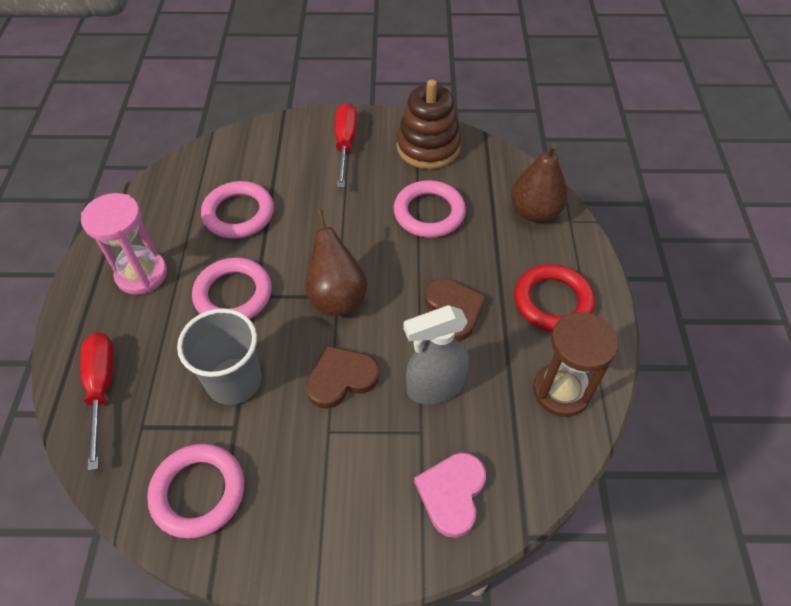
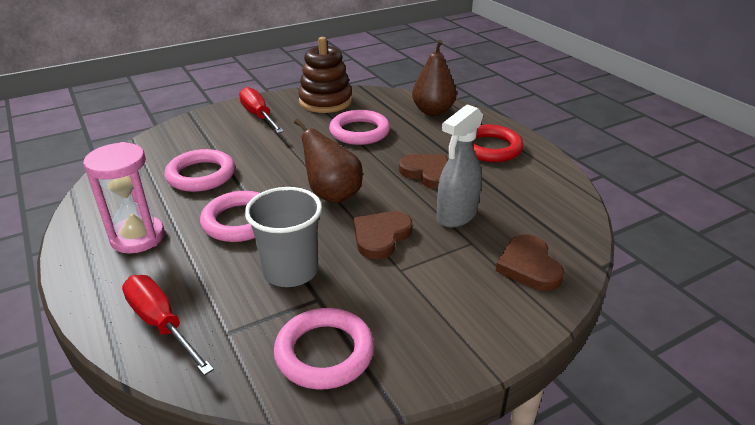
camera: 30 degrees left, 20 degrees down
(452, 494) = (529, 266): pink heart -> brown heart
(561, 391) = (542, 187): brown hourglass -> none

